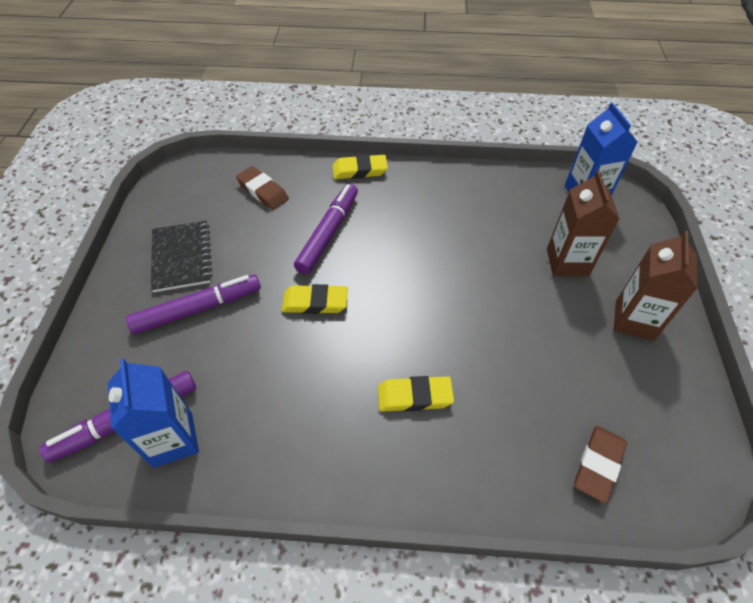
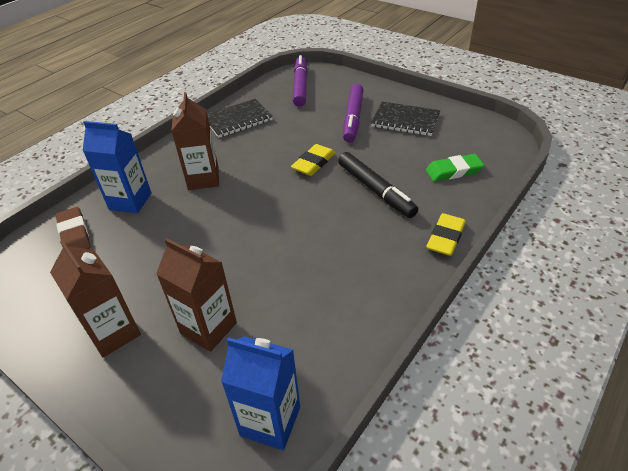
camera: 125 degrees right, 10 degrees down
(173, 440) = (274, 96): blue carton -> blue carton (130, 201)
(263, 191) = (453, 171): brown eraser -> green eraser
(265, 448) = (238, 120): none -> black notebook
(328, 233) = (375, 190): purple marker -> black marker
(414, 396) = (203, 179): yellow eraser -> brown carton

